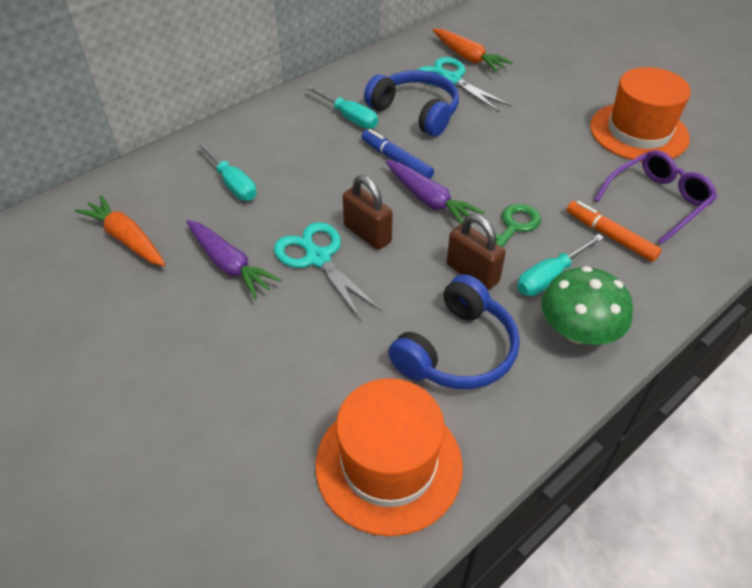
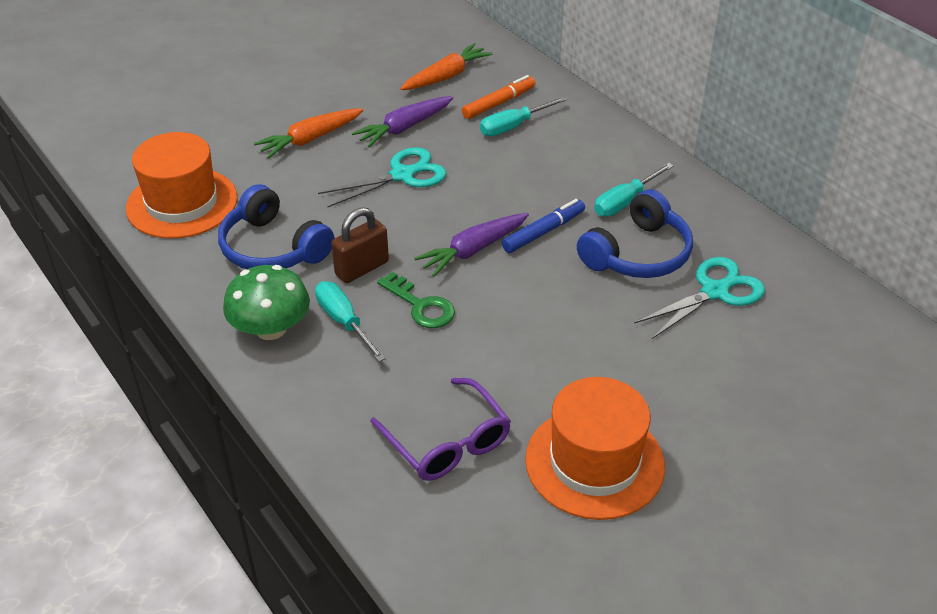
camera: 95 degrees right, 5 degrees down
(367, 234) = (429, 205): brown padlock -> none
(468, 58) = (774, 315): orange carrot -> orange carrot (310, 139)
(610, 236) = (393, 382): orange marker -> orange marker (498, 103)

